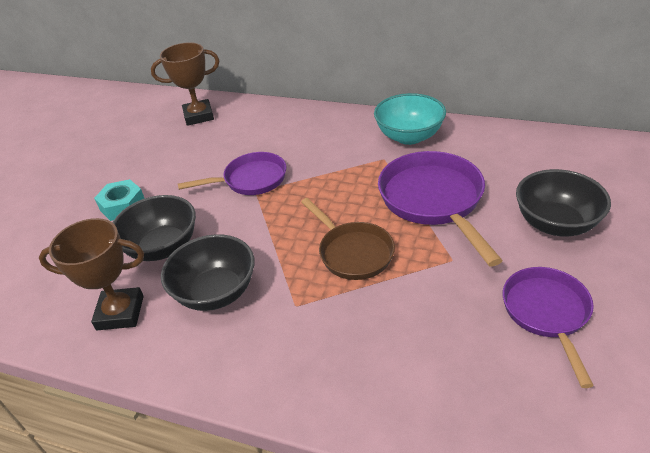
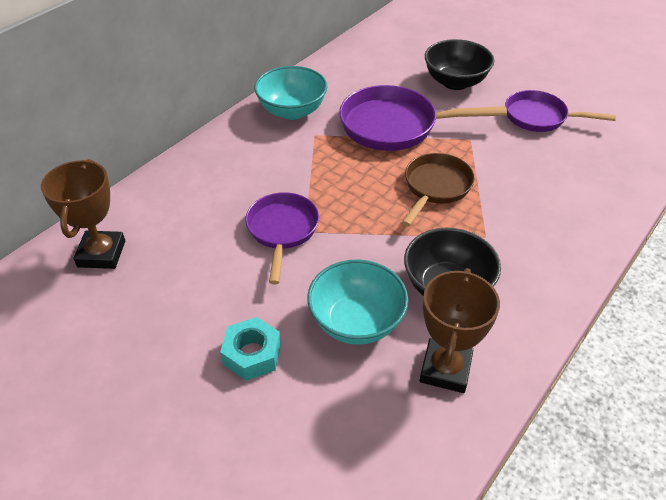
camera: 75 degrees left, 5 degrees up
(162, 247) = (356, 322): black bowl -> turquoise bowl
(353, 252) = (436, 187): brown pan -> brown pan turned 45 degrees counterclockwise

